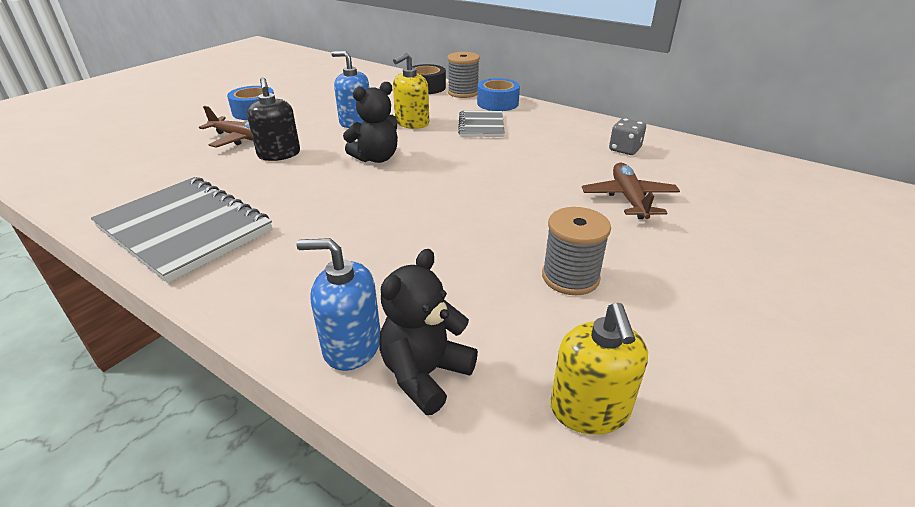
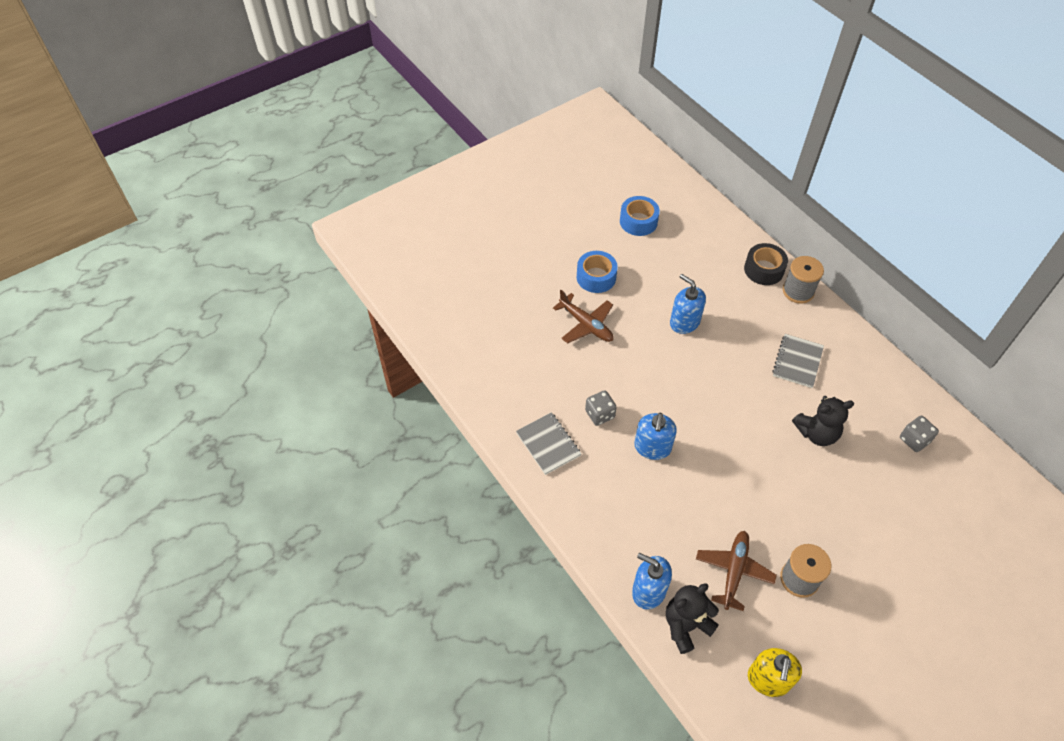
camera: 20 degrees right, 20 degrees up
(185, 229) = (548, 444): grey notebook -> grey notebook, size x0.55
(261, 193) = (600, 414): none -> grey dice
(279, 154) = (615, 360): black soap dispenser -> none
(334, 205) = (652, 447): none -> blue soap dispenser
(376, 158) = (693, 390): black teddy bear -> black teddy bear (816, 433)
(412, 123) = (735, 339): yellow soap dispenser -> none
(497, 103) = (826, 323): blue tape -> blue tape (638, 221)
(628, 198) = (882, 509): brown plane -> brown plane (734, 571)

